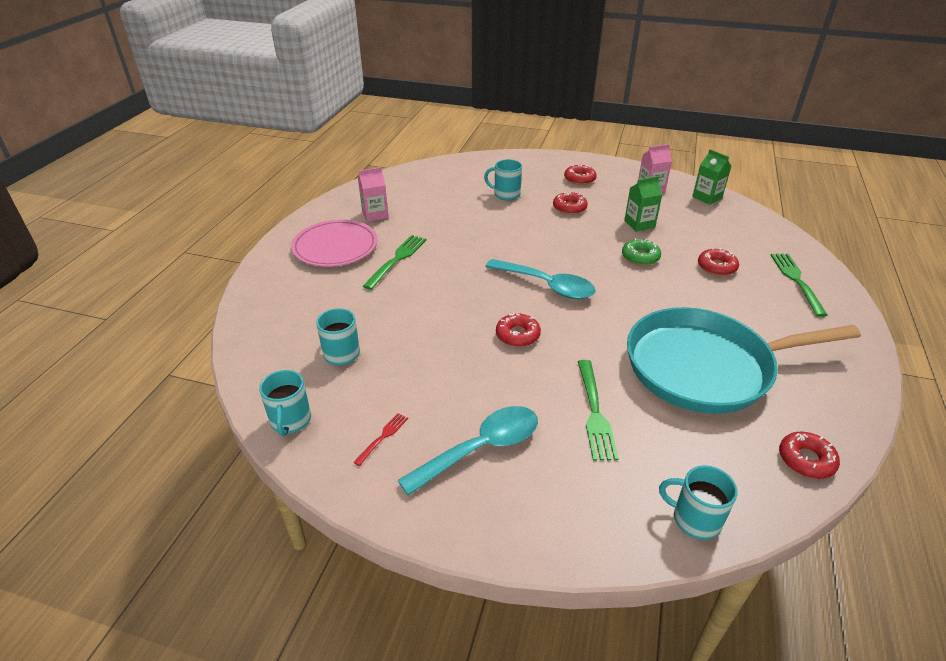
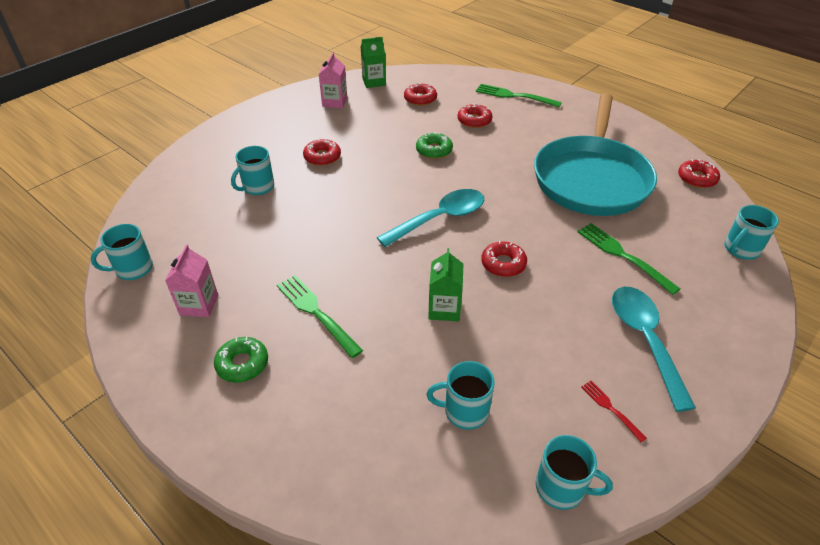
camera: 65 degrees left, 5 degrees up
(335, 247) = (242, 364): pink plate -> green donut
(390, 182) = (133, 269): none -> turquoise mug
(579, 179) = (276, 131): red donut -> red donut (420, 99)
(595, 413) = (622, 255): green fork -> green fork turned 150 degrees counterclockwise
(639, 224) = (384, 130): green carton -> green carton (444, 309)

